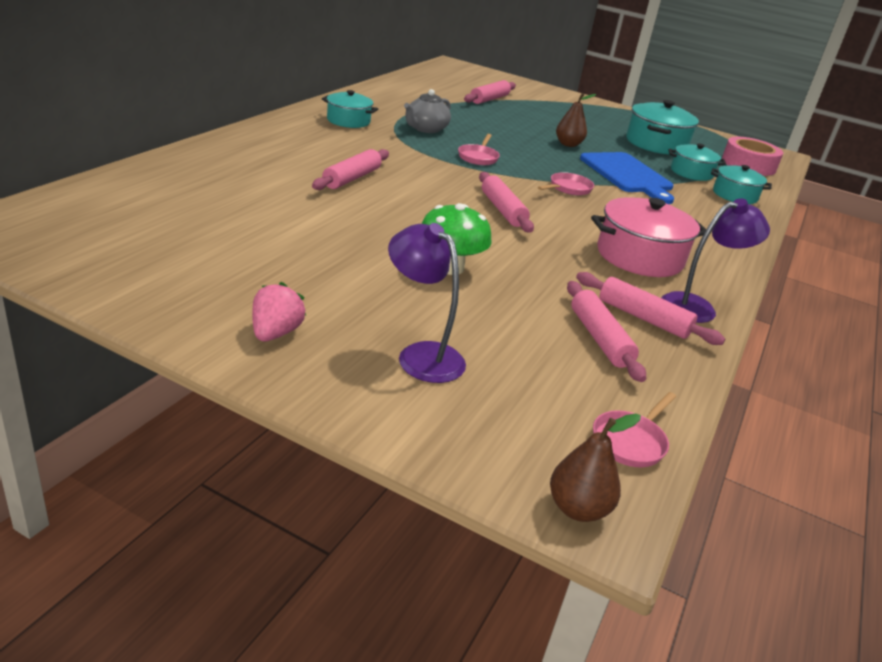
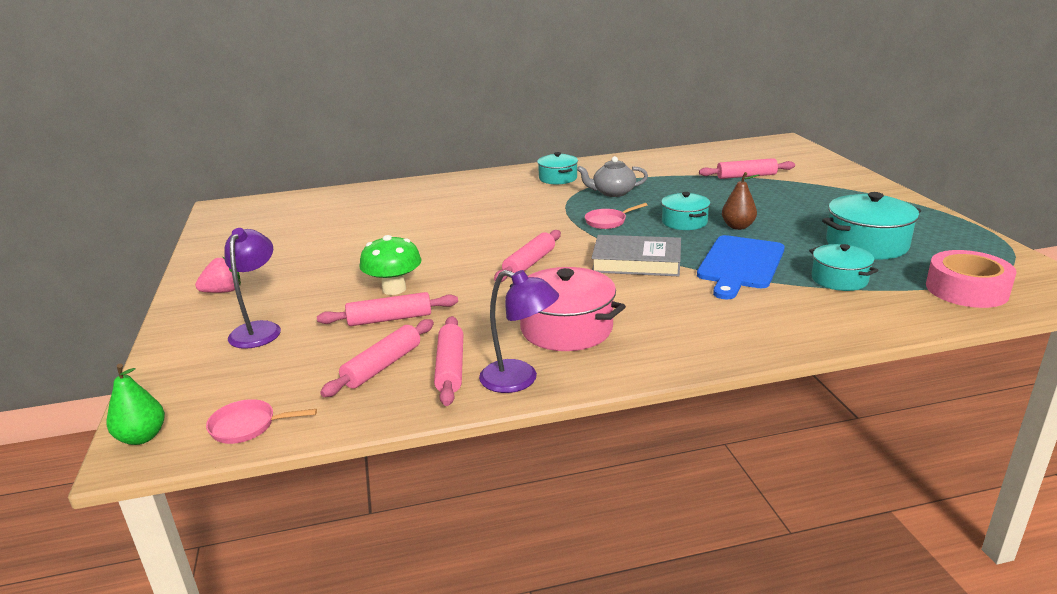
camera: 55 degrees right, 5 degrees down
(352, 178) = (465, 218): pink rolling pin -> pink rolling pin (390, 319)
(568, 188) = (636, 262): pink pan -> grey book
(578, 509) = (142, 437): brown pear -> green pear
(734, 195) = (843, 312): turquoise pot -> turquoise pot (684, 222)

